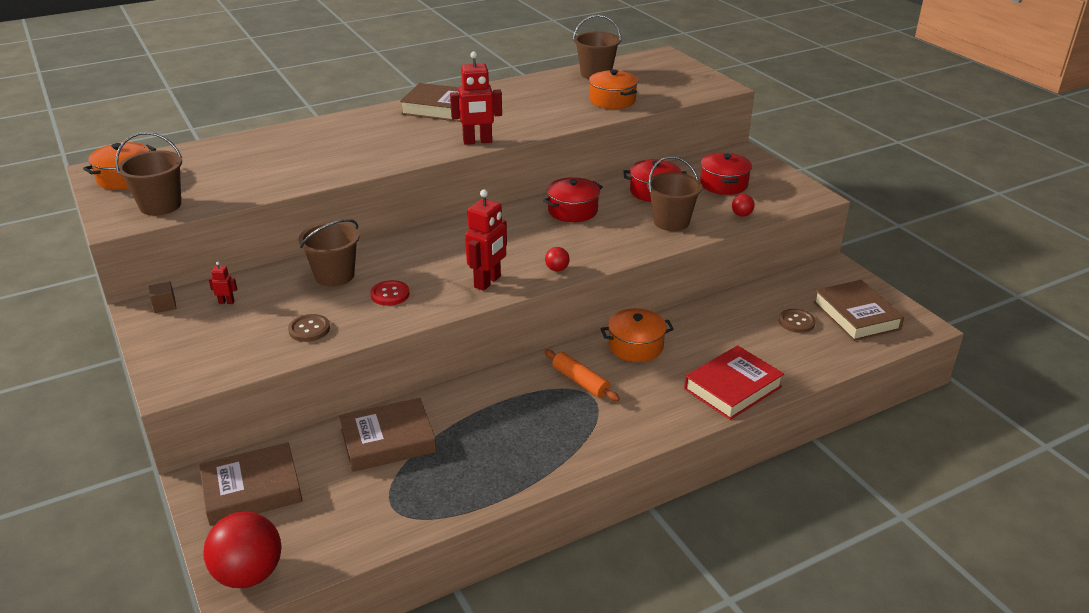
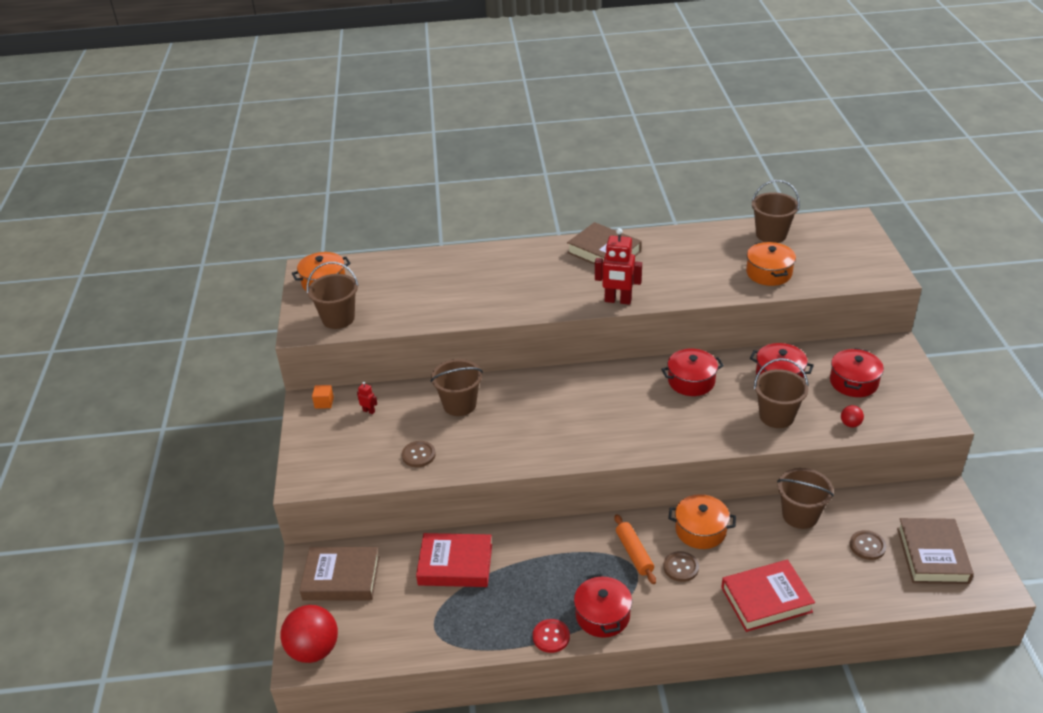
camera: 25 degrees right, 5 degrees up
(164, 305) = (324, 402): brown cube -> orange cube
(388, 440) = (455, 564): brown book -> red book
(390, 294) = (494, 436): red button -> red button (551, 637)
(488, 282) = (579, 443): red robot -> none
(557, 269) = (644, 445): red ball -> none
(578, 445) = (602, 615): none -> red pot
(634, 382) = (681, 567): none -> brown button
(722, 312) = (800, 515): none -> brown bucket

